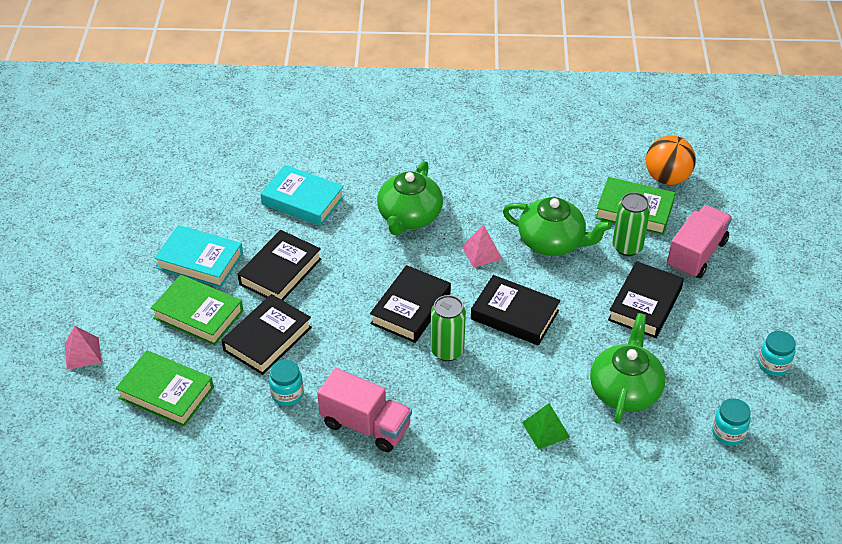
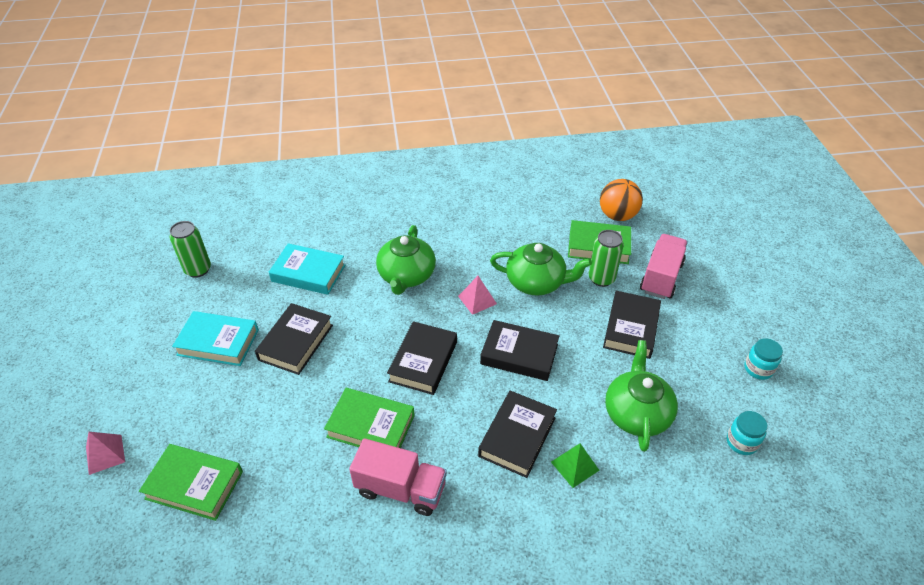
camera: 10 degrees left, 0 degrees up
(198, 314) = (221, 396): green book -> green book (371, 426)
(267, 339) = (291, 411): black book -> black book (517, 437)
(287, 394) = (318, 467): turquoise jar -> none
(447, 351) = (465, 398): green can -> green can (198, 269)

